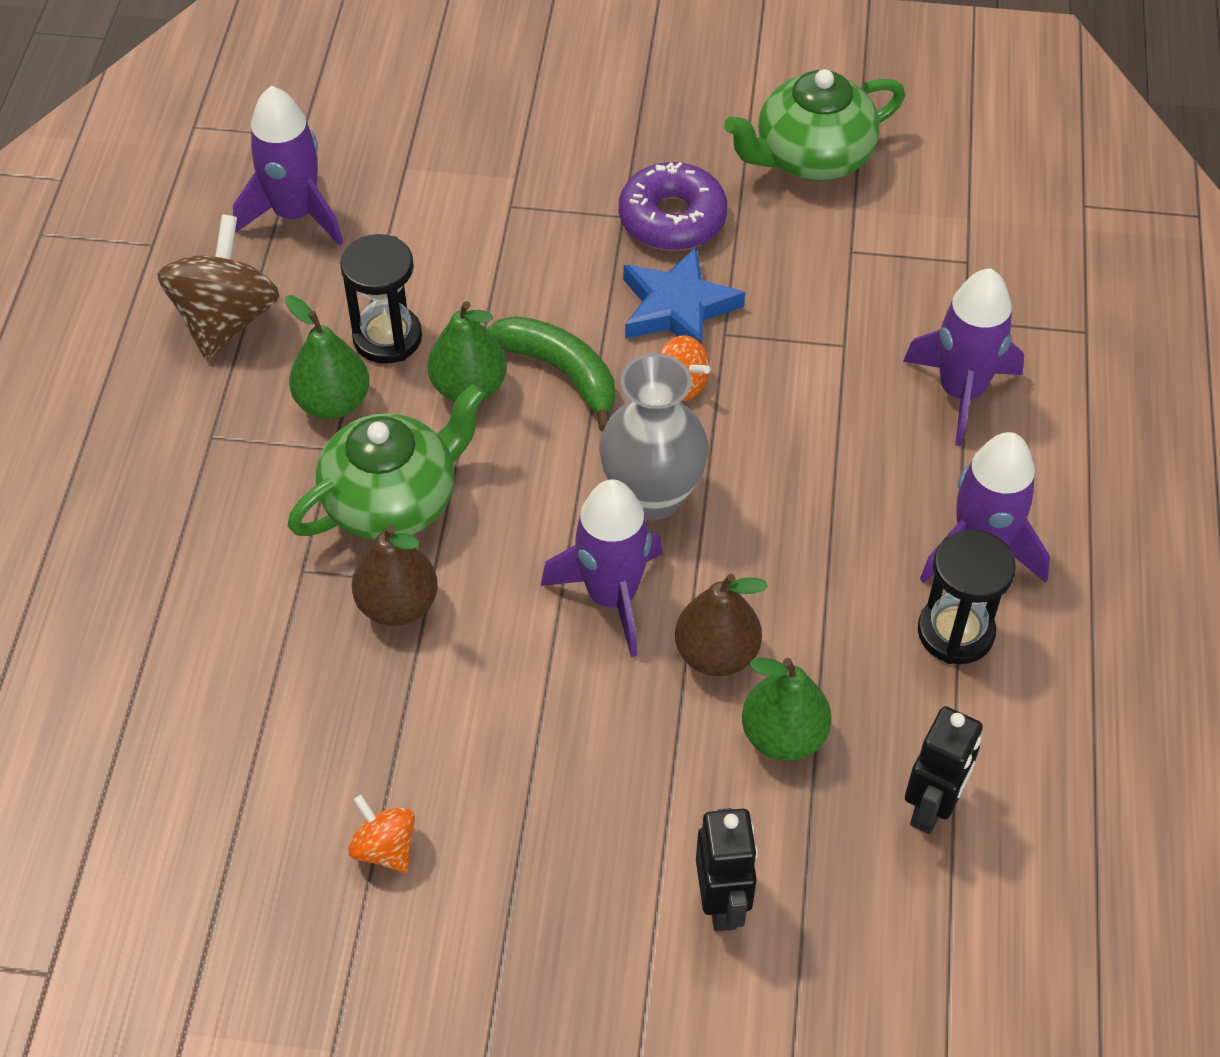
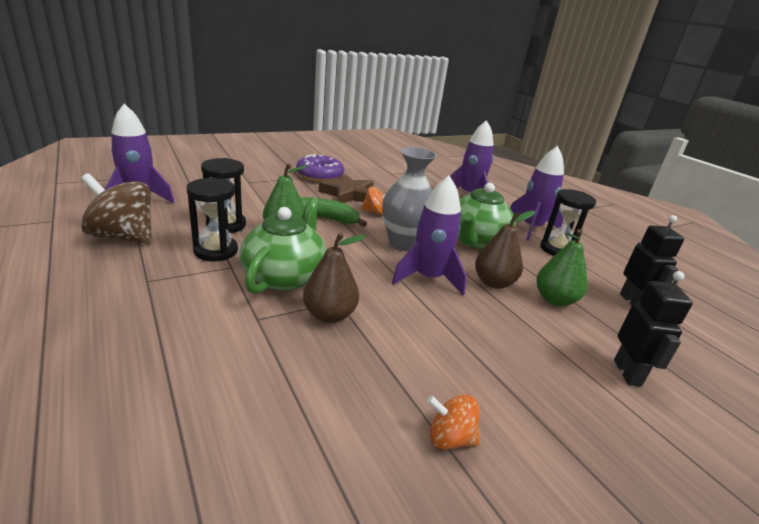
camera: 40 degrees left, 25 degrees down
(226, 320) = (123, 236): brown spinning top -> brown spinning top turned 45 degrees counterclockwise
(333, 402) = (216, 251): green pear -> black hourglass
(677, 307) = (348, 194): blue star -> brown star
(722, 904) = (627, 373): black robot -> black robot turned 45 degrees clockwise
(811, 157) = (352, 157): green teapot -> green teapot (475, 241)

